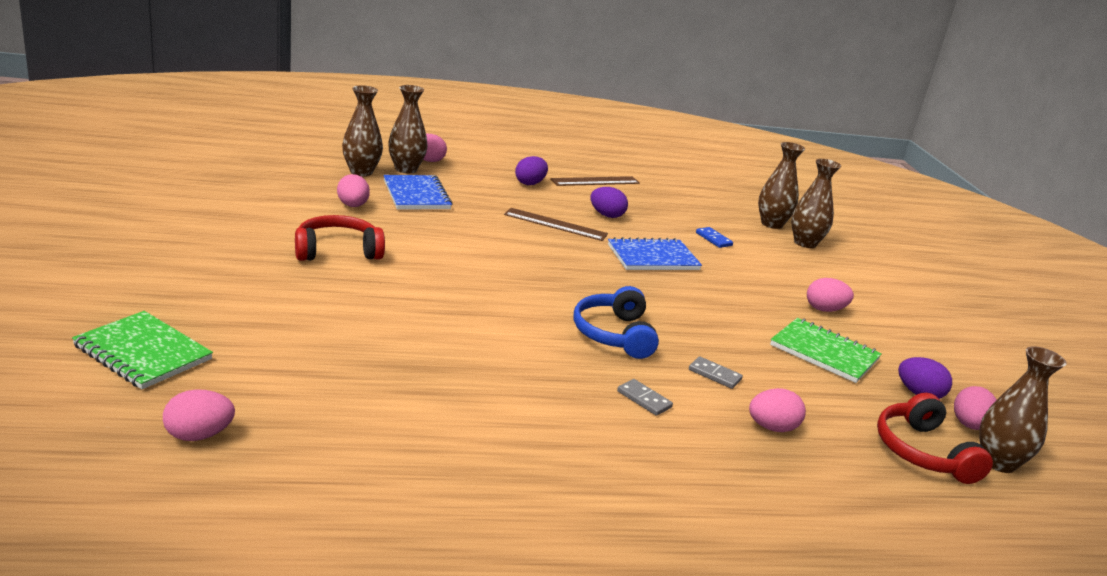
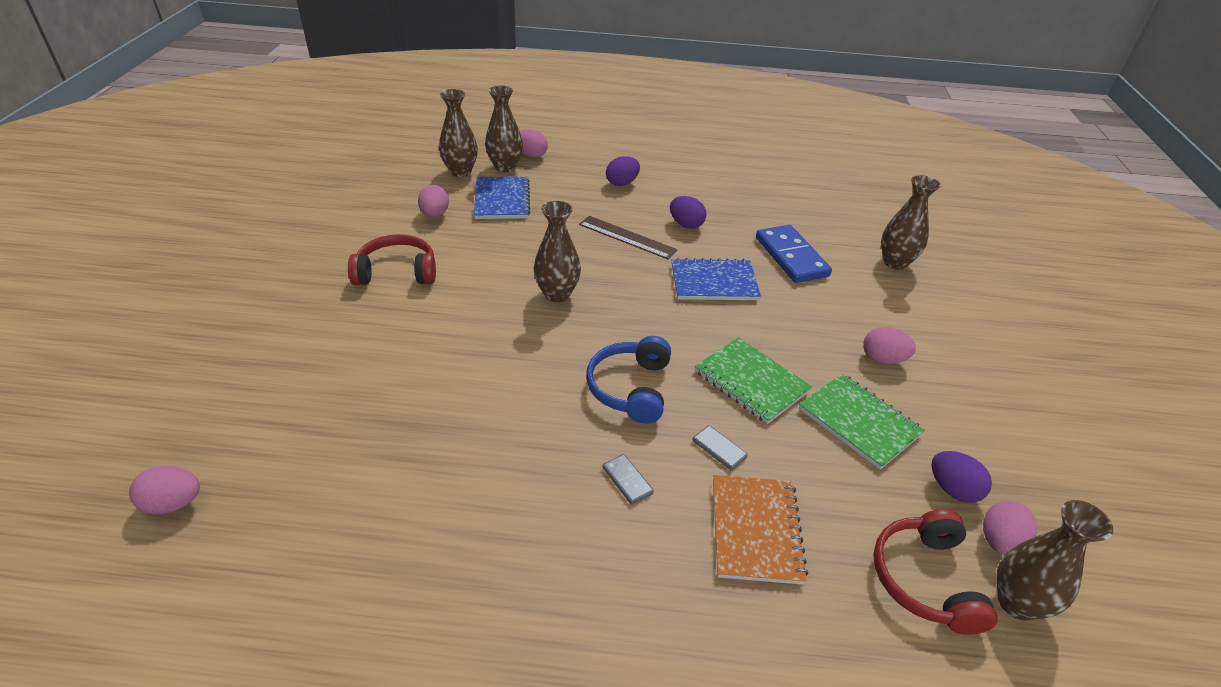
camera: 15 degrees right, 15 degrees up
(143, 353) = (169, 397): green notebook -> green notebook (751, 382)
(595, 181) = (692, 179): brown ruler -> none
(713, 239) = (791, 257): blue domino -> blue domino, size x2.14
(771, 224) = (866, 235): brown vase -> brown vase (557, 294)
(772, 428) = (755, 530): pink egg -> orange notebook

